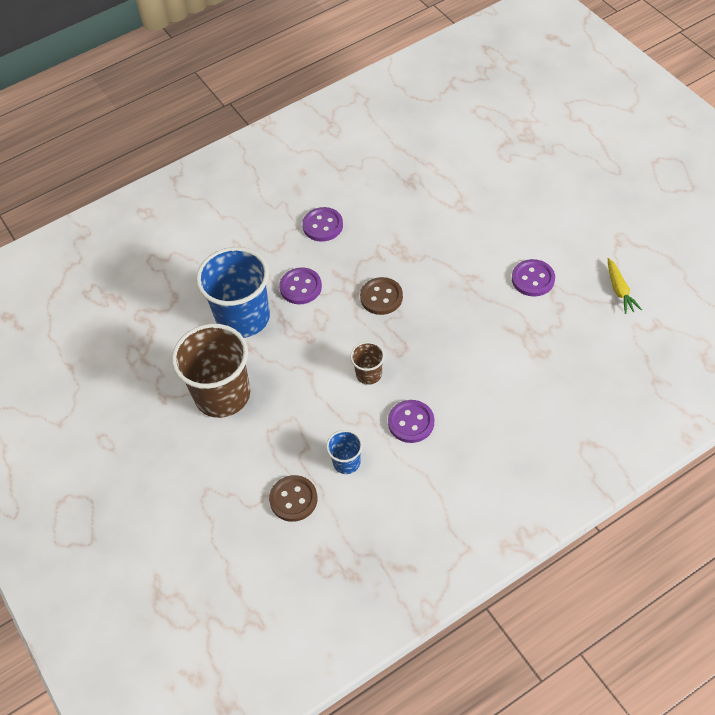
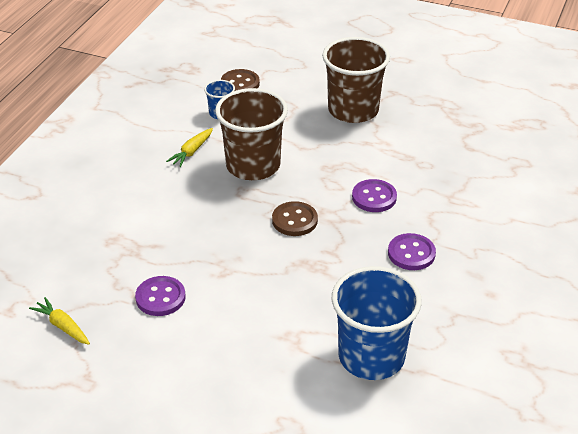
camera: 140 degrees right, 15 degrees down
(243, 317) = (396, 158): blue cup -> blue cup (371, 357)
(369, 374) = (253, 166): brown cup -> brown cup, size x2.15
(411, 422) = (191, 152): purple button -> yellow carrot

